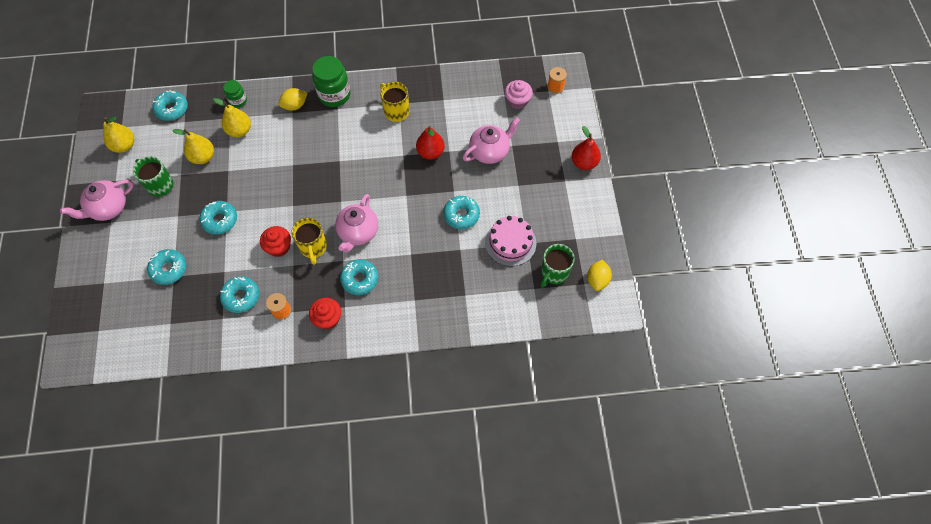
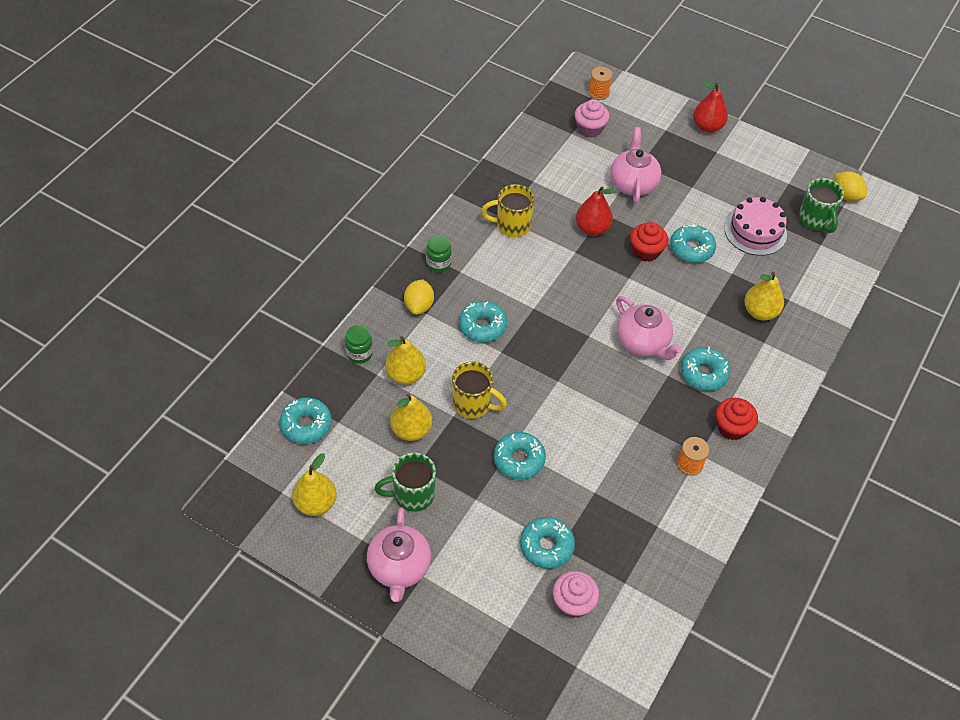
camera: 55 degrees left, 10 degrees down
(139, 305) = (573, 602): none -> pink cupcake
(241, 296) = (642, 493): turquoise donut -> turquoise donut (482, 326)
(279, 247) = (604, 423): red cupcake -> red cupcake (646, 251)
(313, 247) = (630, 392): yellow mug -> yellow mug (473, 405)
(334, 95) = (438, 263): green jar -> green jar, size x0.55
(439, 283) = (760, 312): none -> yellow pear

